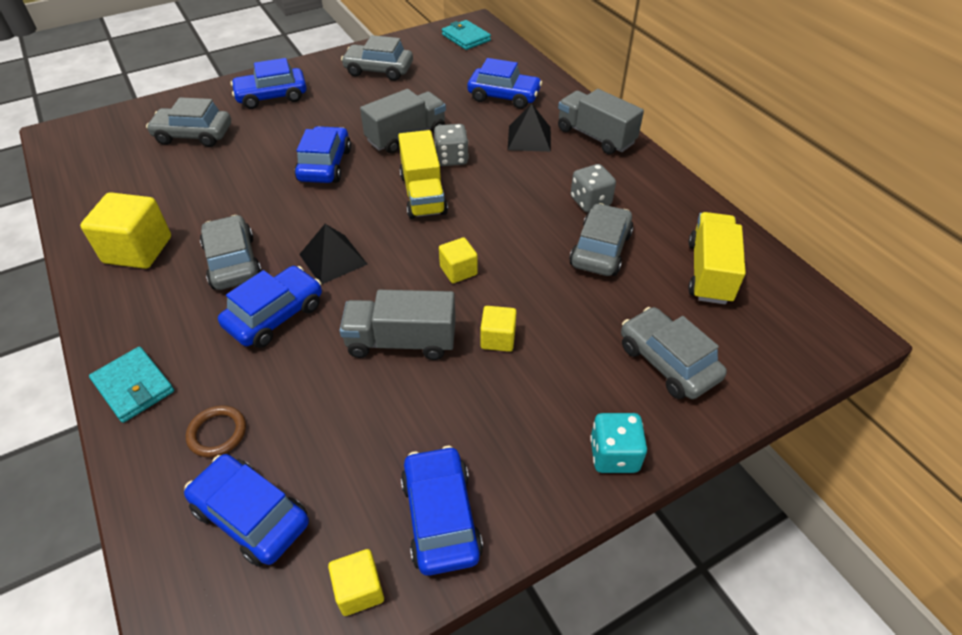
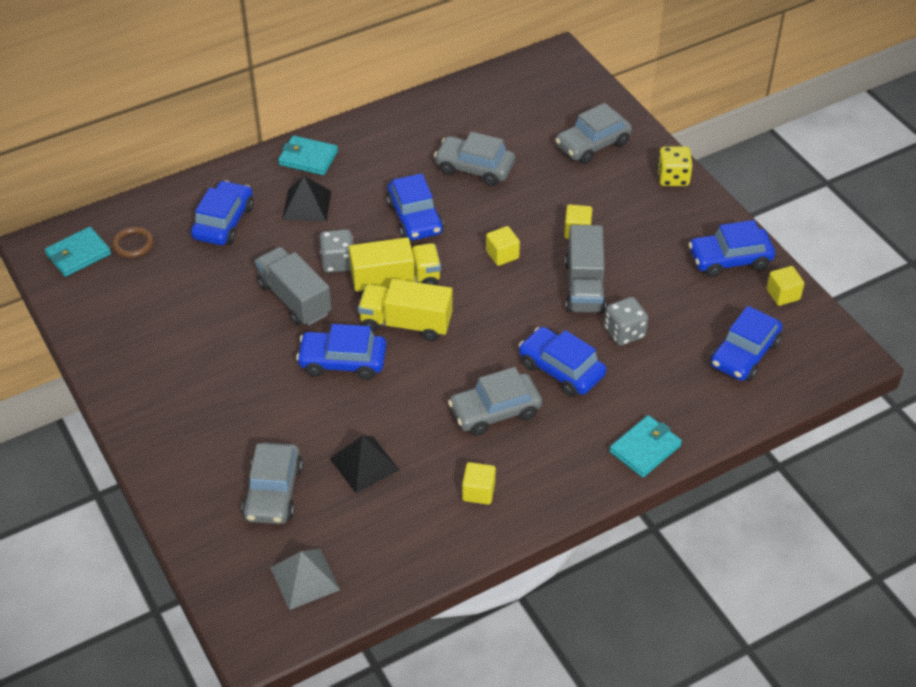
camera: 90 degrees left, 0 degrees up
(100, 153) = (305, 578): none -> grey pyramid
(138, 250) = (478, 492): yellow cube -> yellow cube, size x0.55
(217, 433) = (682, 385): brown ring -> brown ring (133, 244)
(272, 96) = (194, 430): blue car -> blue car (415, 218)
(333, 259) = (489, 339): black pyramid -> black pyramid (364, 464)
(379, 70) = (146, 333): grey car -> none
(590, 201) = (410, 169): grey dice -> grey dice (624, 332)
(595, 136) = (308, 158): grey truck -> turquoise wallet
(614, 455) = (673, 178): turquoise dice -> yellow dice
(709, 272) = (500, 111): yellow truck -> yellow truck (406, 323)

